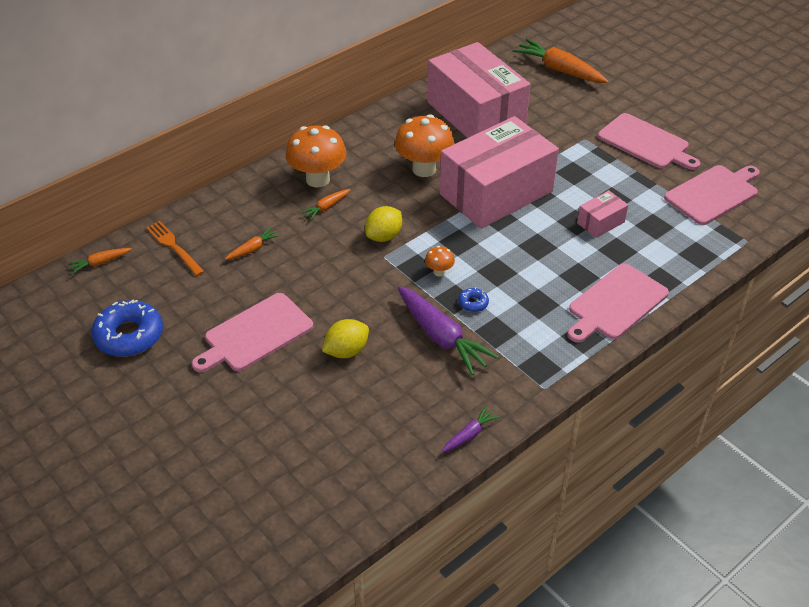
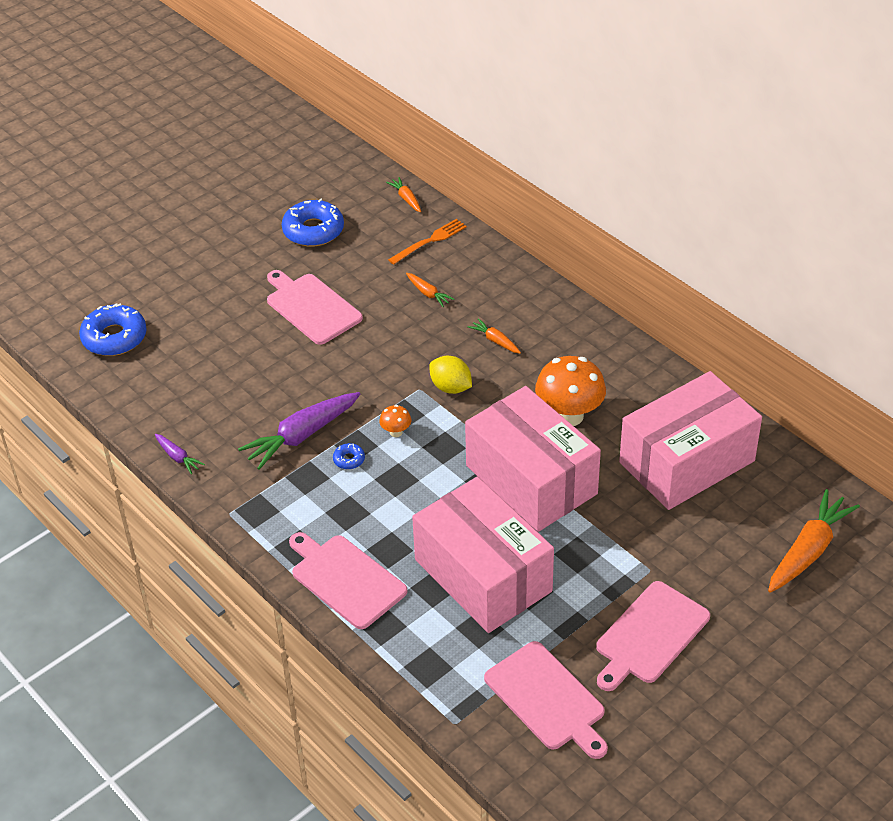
camera: 90 degrees right, 0 degrees up
(274, 510) = (114, 337): none -> blue donut
(318, 179) = (542, 330): orange mushroom -> none
(346, 351) = (287, 369): yellow lemon -> none
(600, 222) = (483, 575): pink box -> pink box, size x2.44

